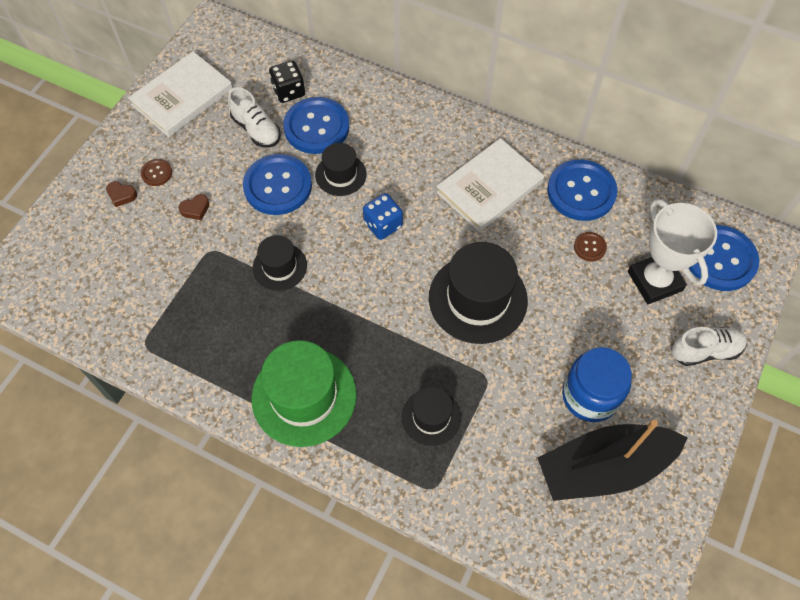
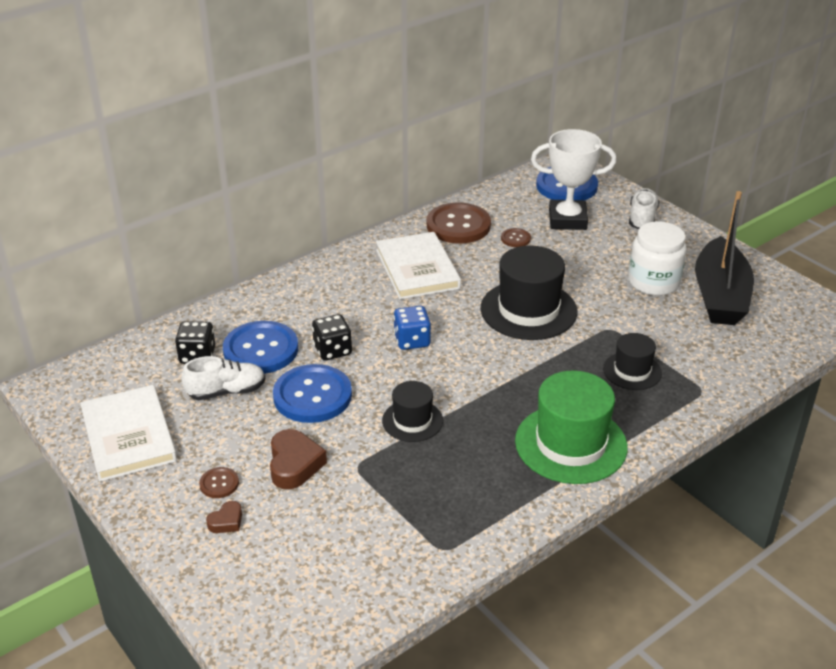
camera: 65 degrees left, 25 degrees down
(195, 209) = (294, 464): brown heart -> brown heart, size x1.83
(340, 174) = (332, 350): black hat -> black dice
(581, 191) = (458, 225): blue button -> brown button
(590, 396) = (653, 282): blue jar -> white jar

